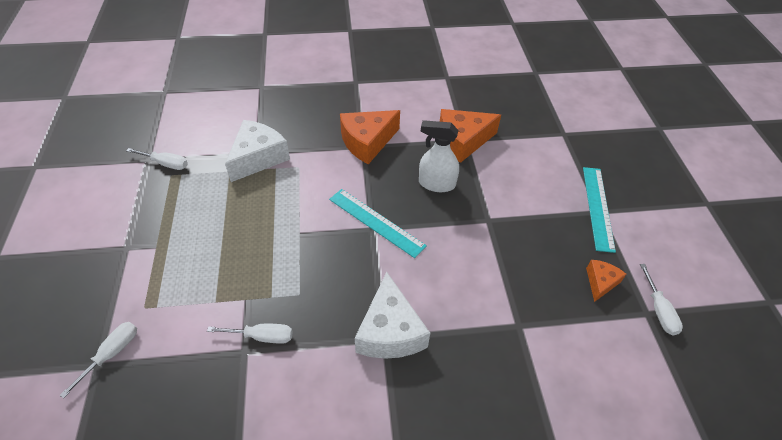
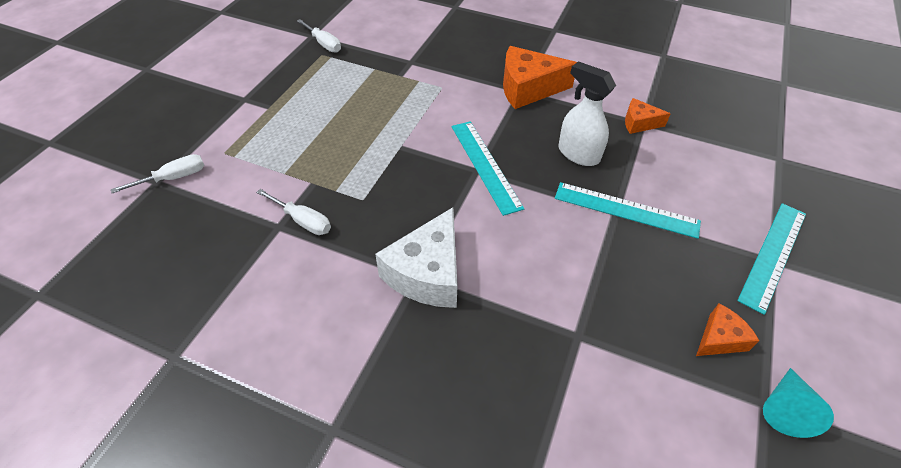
camera: 30 degrees right, 0 degrees up
(258, 157) = (409, 66): white cheese -> none
(463, 141) = (639, 123): orange cheese -> orange cheese, size x0.53
(494, 215) = (626, 210): none -> turquoise ruler
(658, 310) = (785, 408): white screwdriver -> turquoise cone

